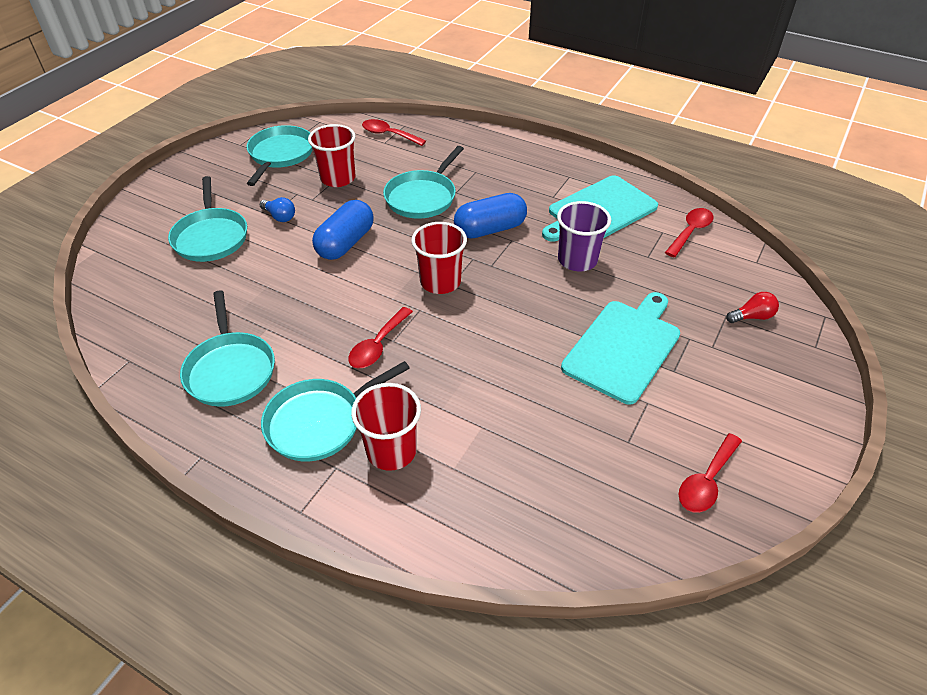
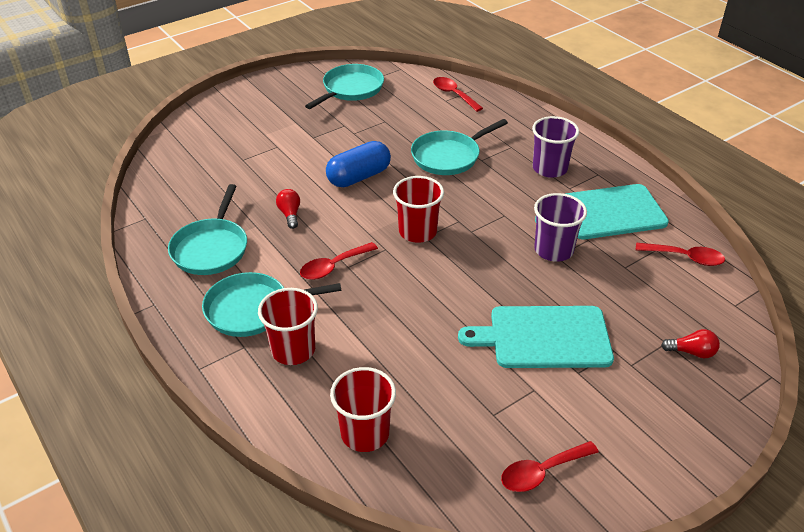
camera: 25 degrees right, 5 degrees down
(211, 237) = (257, 142): turquoise pan -> none
(280, 217) = (319, 140): blue light bulb -> none
(296, 304) = (290, 214): none -> red light bulb
(338, 178) = (386, 121): red cup -> red cup (365, 433)
(490, 229) = (490, 200): blue capsule -> none
(524, 183) = (549, 168): none -> purple cup
(623, 347) = (544, 337): turquoise cutting board -> turquoise cutting board turned 150 degrees counterclockwise
(690, 232) = (685, 258): red spoon -> red spoon turned 45 degrees clockwise

